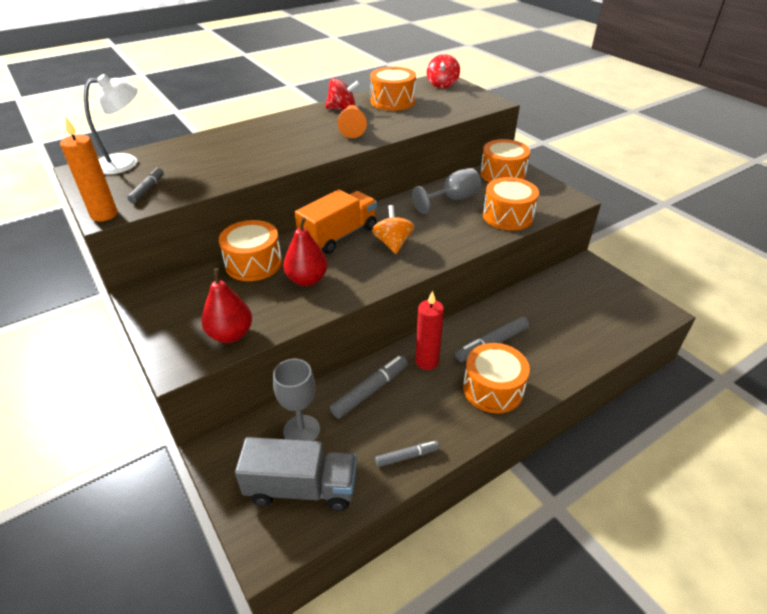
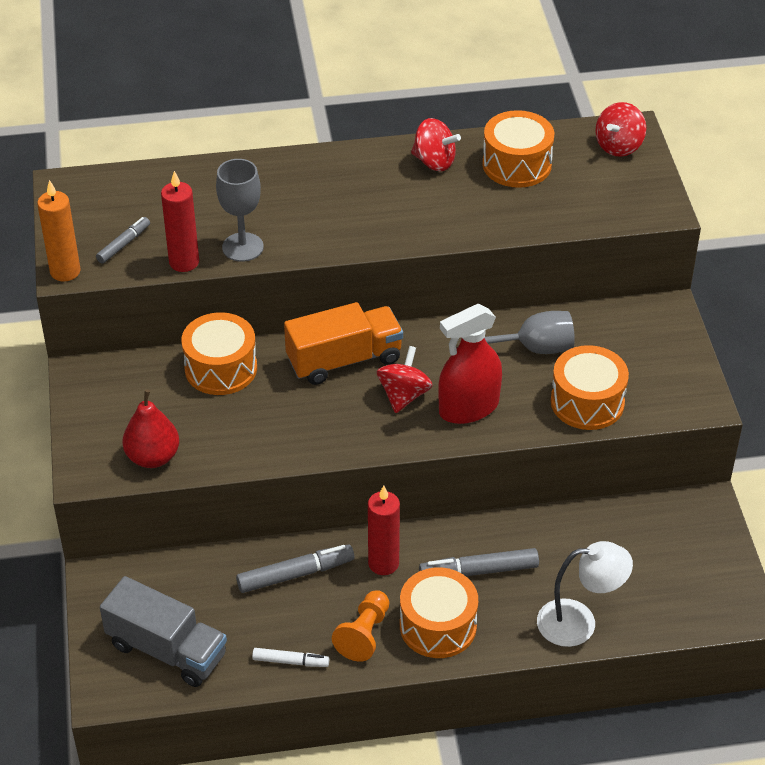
camera: 25 degrees right, 5 degrees up
(126, 162) = (115, 188): white lamp -> white lamp (579, 622)
(202, 188) = (184, 262): none -> red candle
(301, 430) = (197, 591): grey goblet -> grey goblet (242, 247)
(307, 280) = (270, 414): red pear -> none
(352, 129) = (422, 209): orange pawn -> orange pawn (364, 634)
(393, 243) = (404, 395): orange spinning top -> red spinning top
(406, 456) = (290, 661): grey marker -> white marker
(440, 238) = (468, 408): none -> red spray bottle
(502, 174) = (642, 325): orange drum -> none

